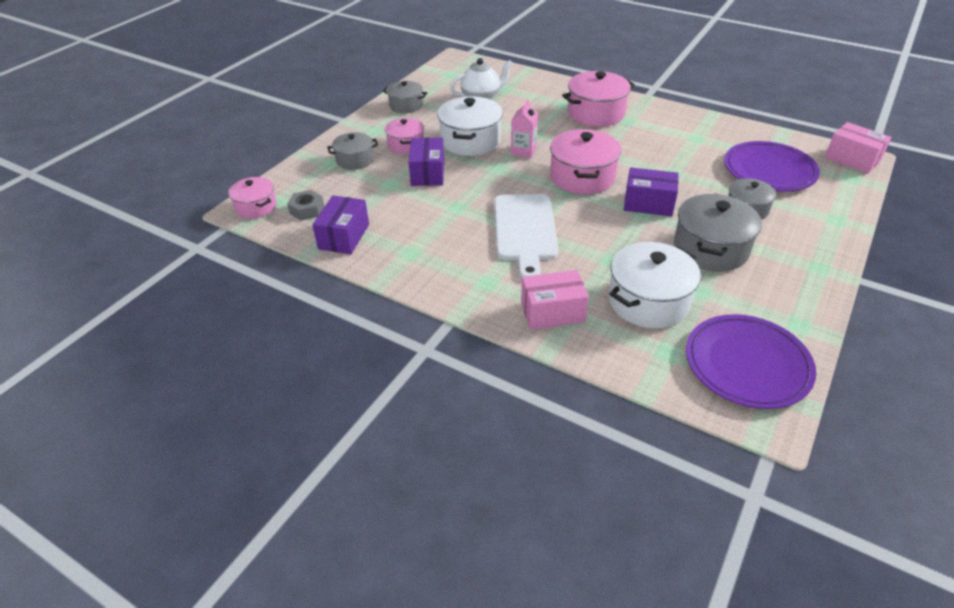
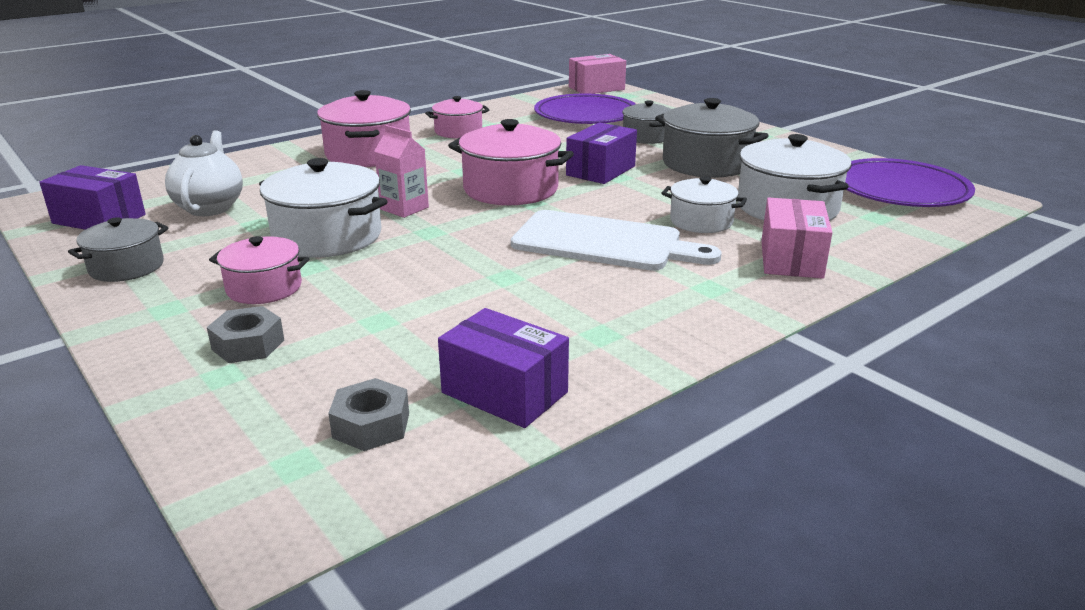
camera: 70 degrees left, 15 degrees down
(256, 207) = (285, 500): pink pot -> pink pot (458, 131)
(355, 160) = (248, 345): grey pot -> grey nut
(427, 173) = (381, 284): purple box -> purple box (99, 219)
(588, 264) = (701, 221): none -> white pot

